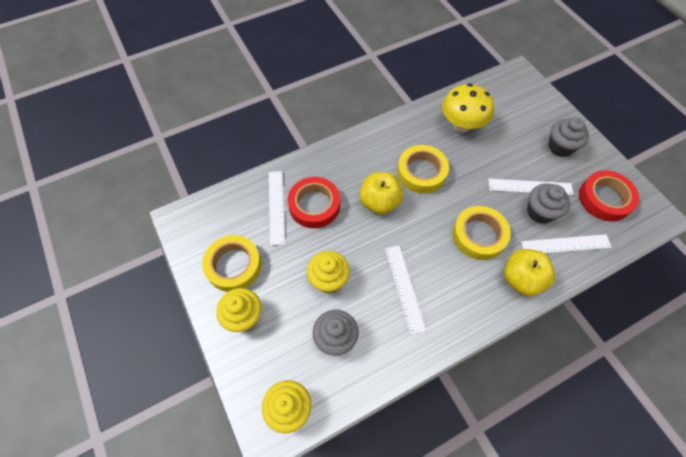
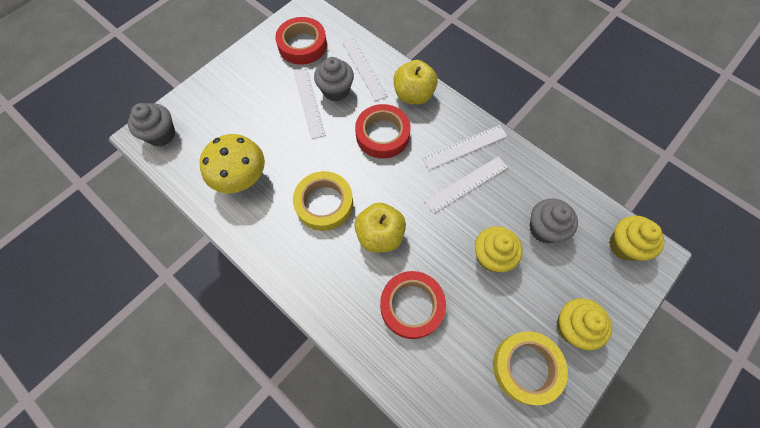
camera: 110 degrees left, 5 degrees up
(276, 206) = (431, 352): white ruler -> white ruler (465, 147)
(479, 235) = (382, 135): yellow tape -> red tape
(560, 147) = (248, 84): grey cupcake -> grey cupcake (161, 134)

